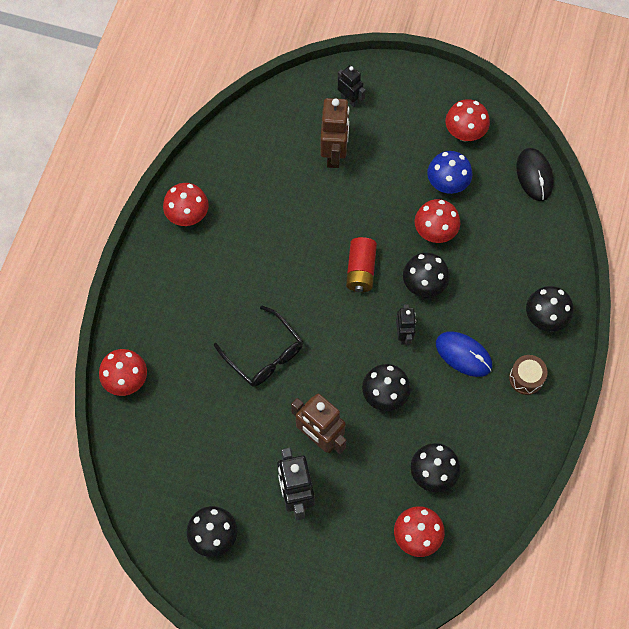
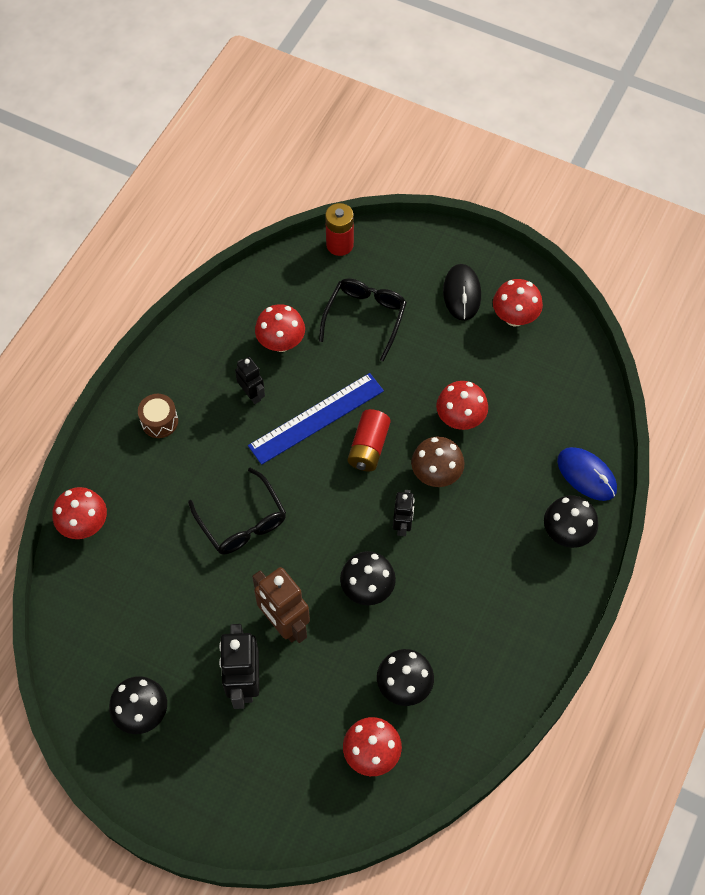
camera: 10 degrees right, 5 degrees down
(188, 216) = (191, 359): red mushroom -> red mushroom (281, 342)
(298, 90) = (339, 245): none -> red battery
(310, 252) = (316, 418): none -> blue ruler
(334, 153) = (365, 317): brown robot -> black glasses
(349, 99) = (394, 263): black robot -> black robot (252, 394)
(424, 285) = (436, 474): black mushroom -> brown mushroom
(447, 184) = (484, 369): blue mushroom -> none
(463, 355) = (465, 558): blue mouse -> blue mouse (586, 475)
(526, 378) = (532, 596): brown drum -> brown drum (159, 421)
(534, 175) = (584, 374): black mouse -> black mouse (462, 293)

